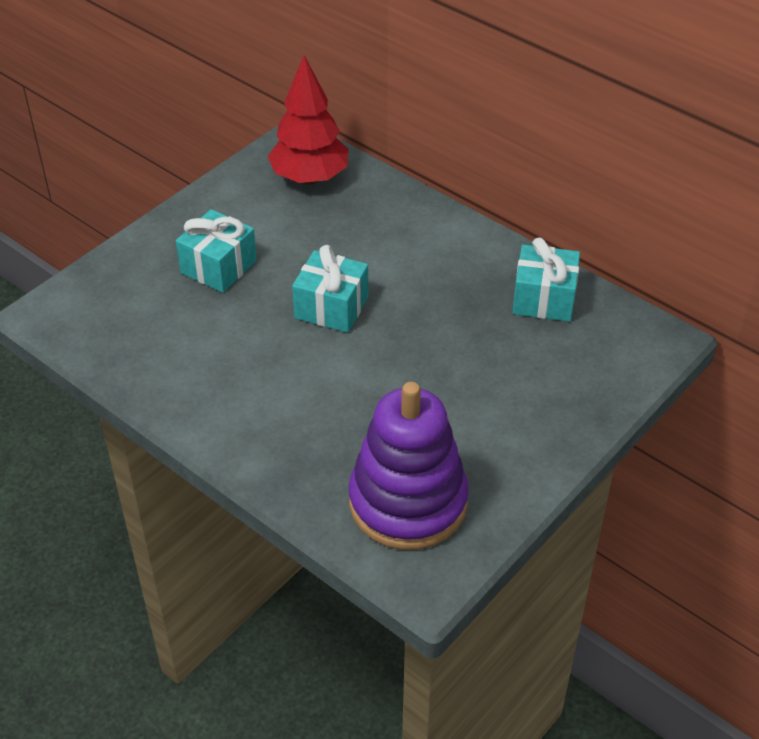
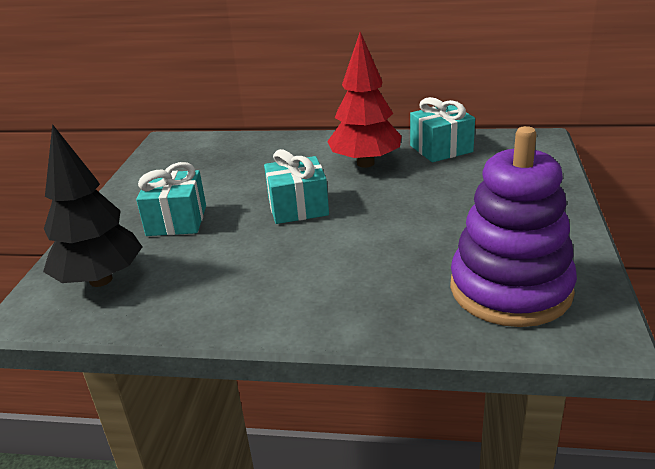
camera: 30 degrees left, 15 degrees down
(113, 306) = (100, 280): none -> black tree
(310, 178) = (200, 153): red tree -> red tree (365, 163)

